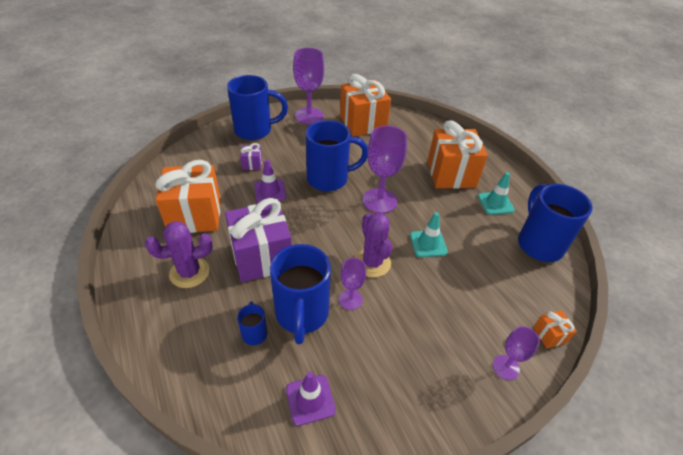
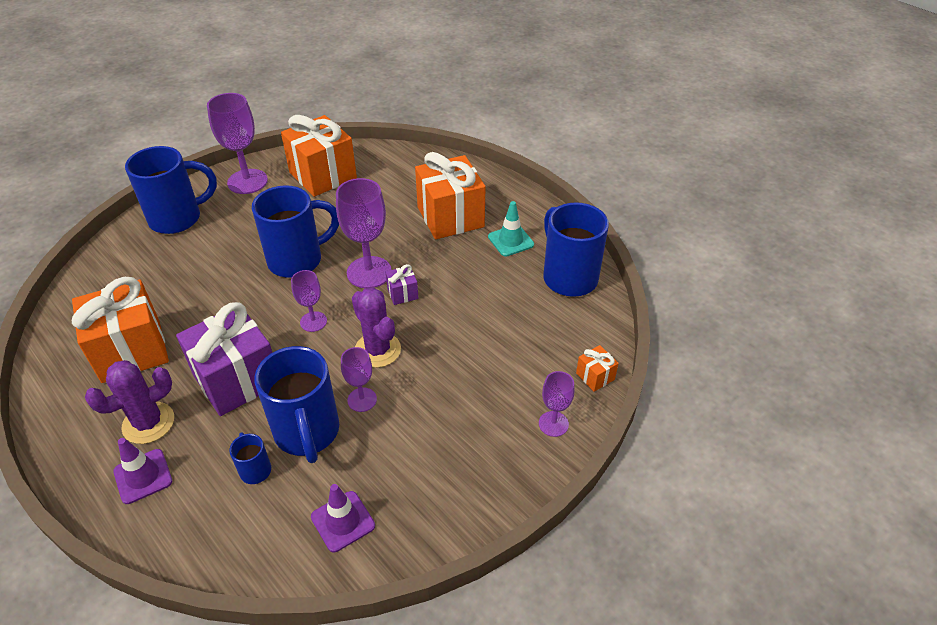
camera: 15 degrees left, 0 degrees up
(252, 164) = (188, 265): purple gift -> purple gift (402, 293)
(270, 191) = (223, 295): purple traffic cone -> purple traffic cone (143, 476)
(329, 227) = (313, 321): none -> purple goblet
(428, 244) = (440, 310): turquoise traffic cone -> none

